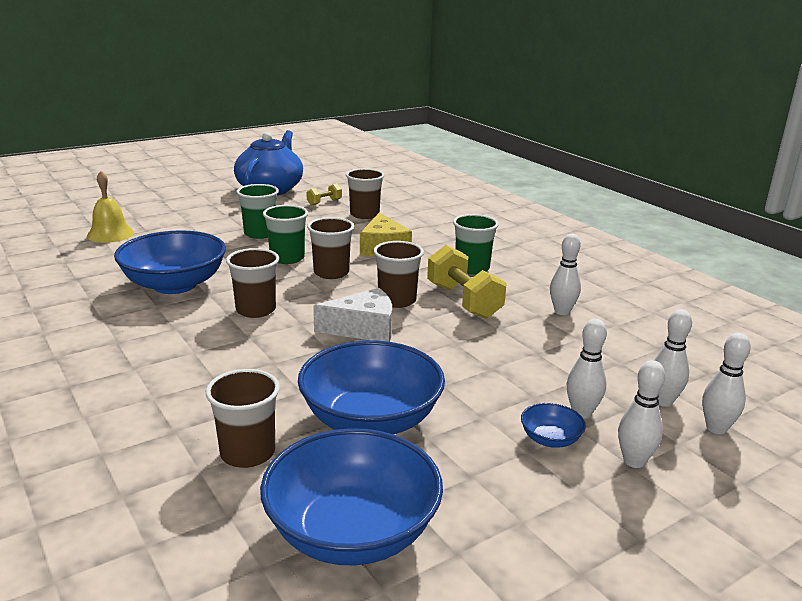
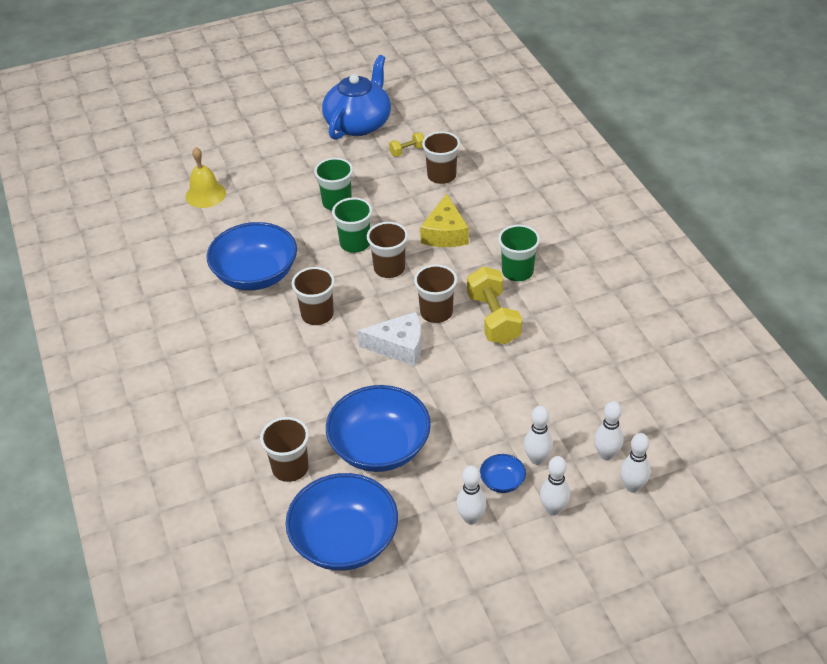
camera: 15 degrees right, 20 degrees up
(562, 311) = (574, 341): white bowling pin -> white bowling pin (471, 518)

